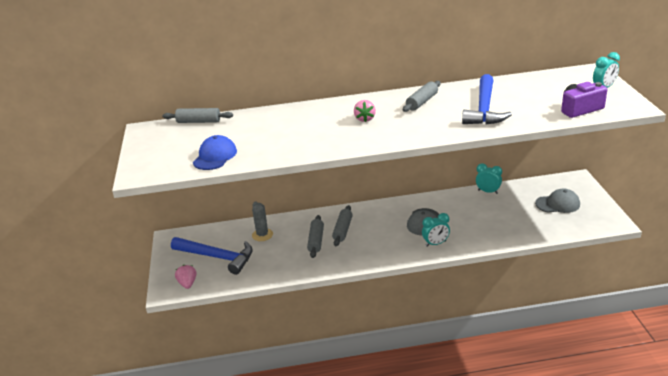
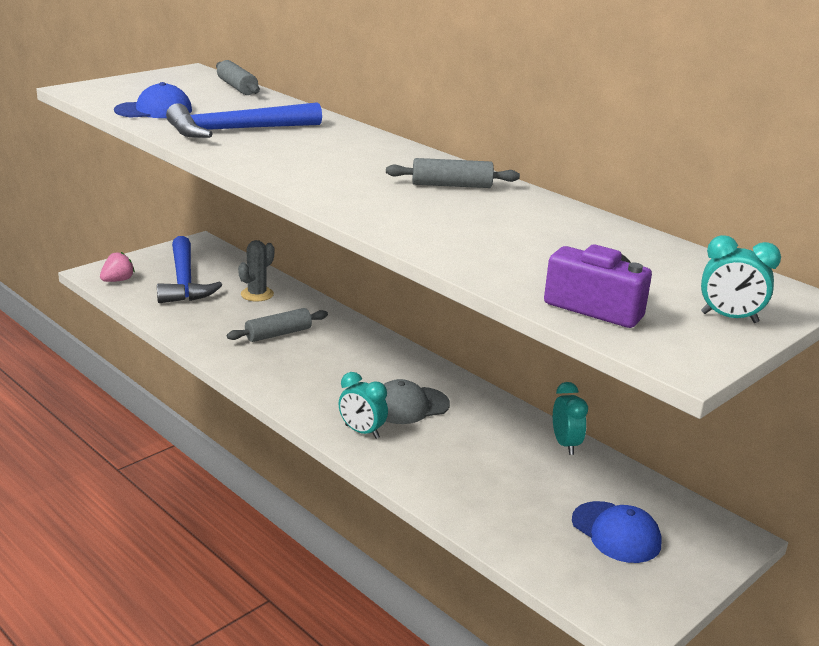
camera: 50 degrees right, 5 degrees down
(343, 230) = (322, 346): grey rolling pin -> none
(364, 119) = (347, 161): pink strawberry -> none
(484, 109) = (487, 230): blue hammer -> blue hammer (237, 130)
(557, 204) = (616, 532): grey cap -> blue cap

